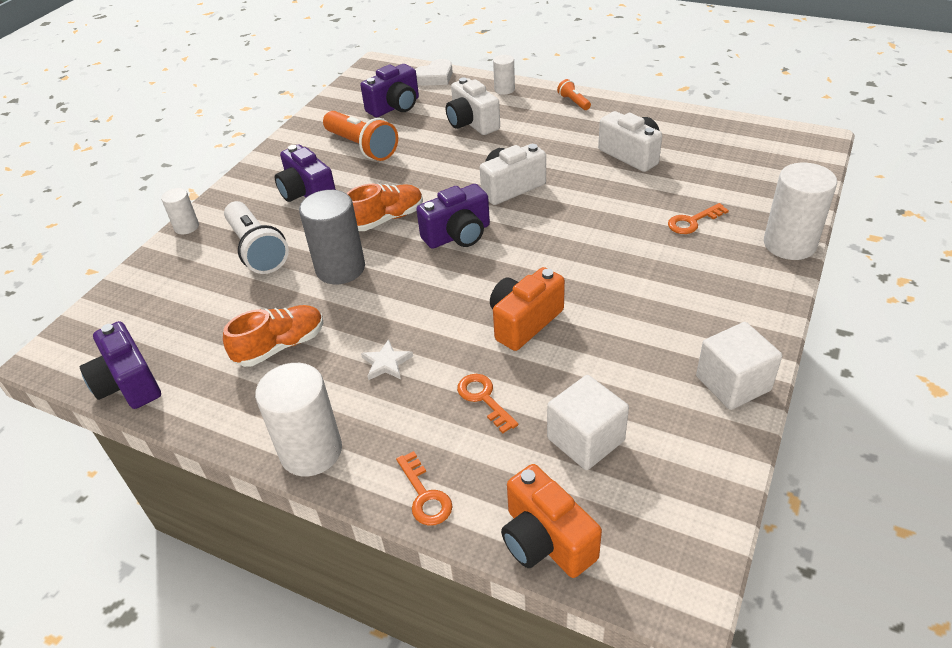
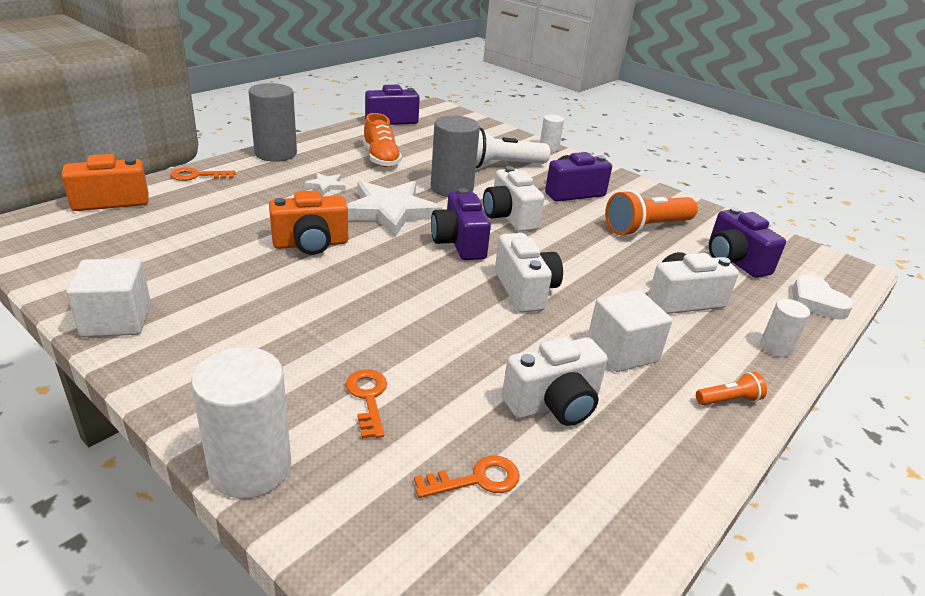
camera: 100 degrees right, 10 degrees down
(311, 451) = (276, 154): white cylinder -> grey cylinder
(386, 219) = (509, 217): orange shoe -> white camera
(422, 294) = (390, 211): none -> white star
(483, 398) = (250, 209): orange key -> orange key (476, 479)
(524, 322) = (311, 244): orange camera -> orange camera turned 105 degrees clockwise
(585, 439) = (162, 234): white cube -> white cube (622, 351)

